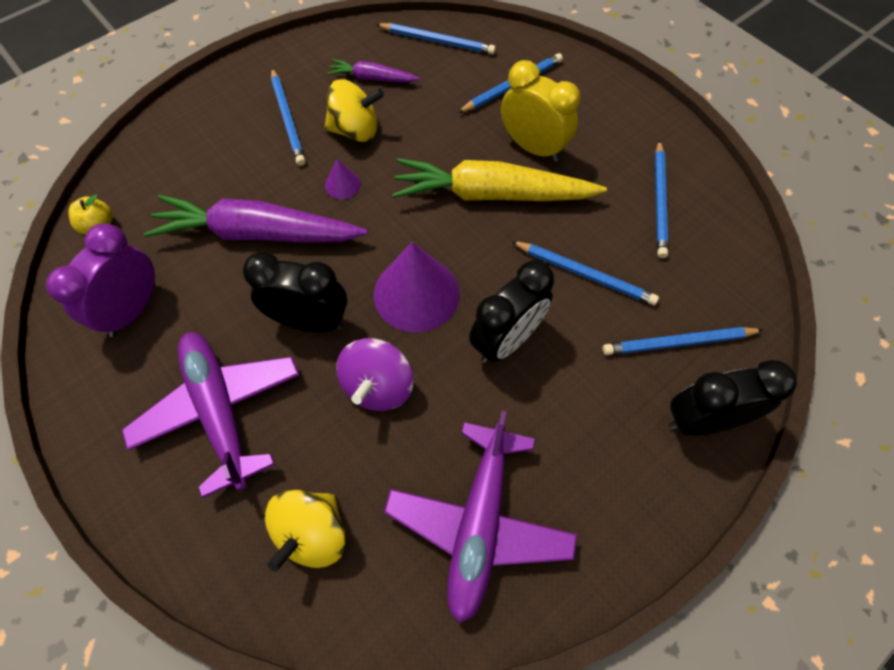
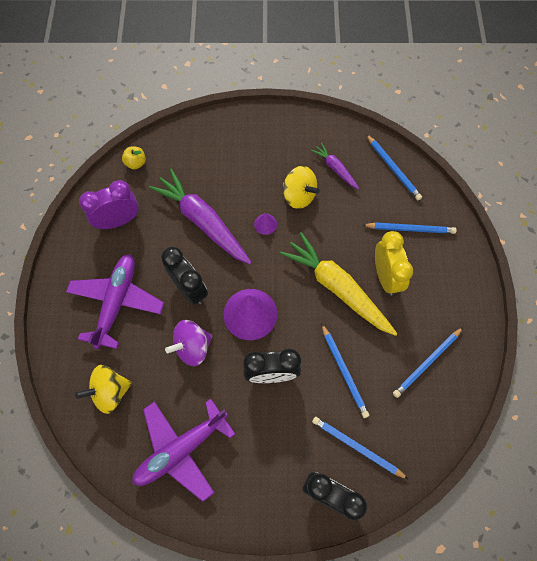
camera: 40 degrees right, 5 degrees up
(288, 119) = (270, 163): blue pencil -> none

